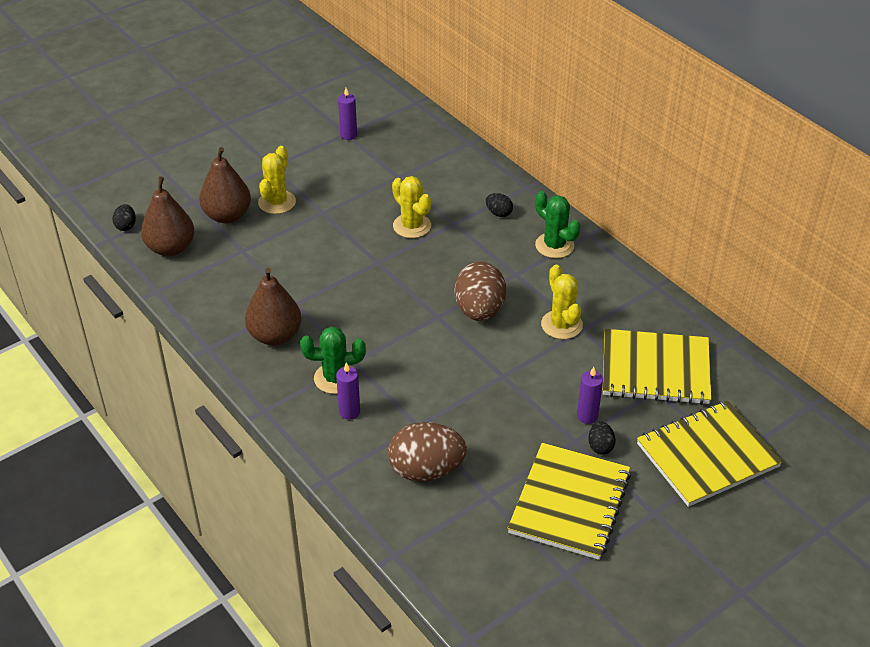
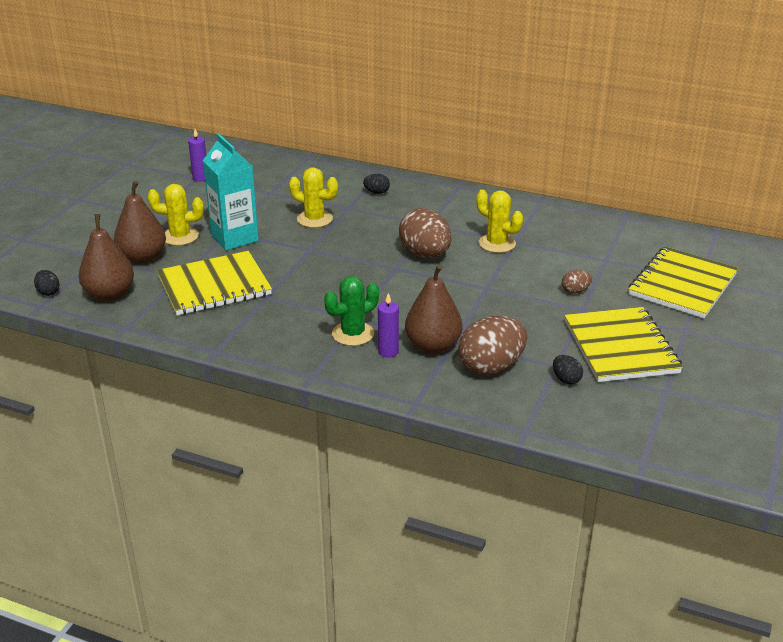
camera: 30 degrees left, 10 degrees down
(275, 336) = (270, 323): brown pear -> brown pear (433, 346)
(277, 202) = (180, 236): yellow cactus -> yellow cactus turned 75 degrees counterclockwise
(322, 222) = (234, 238): none -> turquoise carton
(554, 245) = (440, 199): green cactus -> none
(587, 416) = (575, 291): purple candle -> brown egg
(600, 446) = (604, 305): black egg -> black egg (566, 379)
(655, 369) = (592, 248): yellow notebook -> yellow notebook (214, 286)

